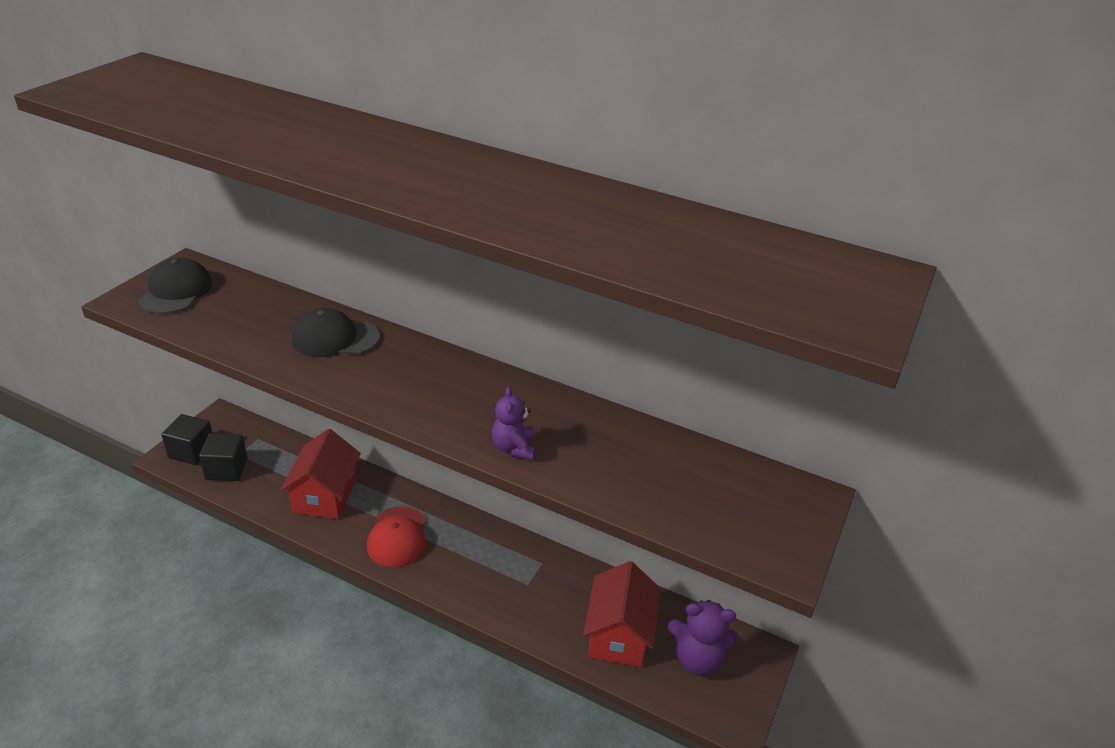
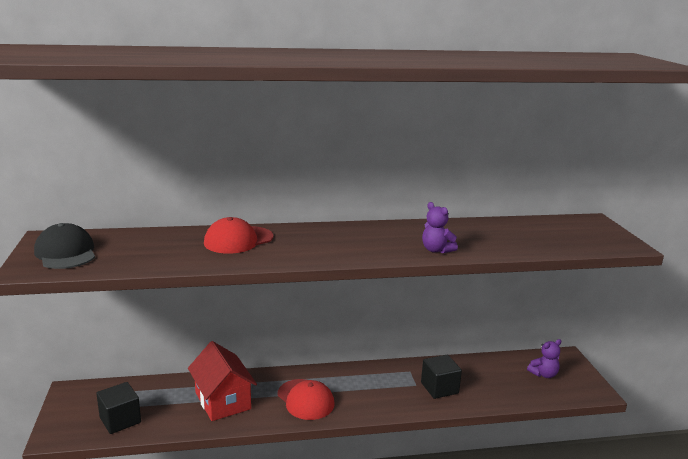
camera: 35 degrees left, 15 degrees down
(192, 451) = (73, 423): black cube -> black cube (439, 388)
(335, 338) = (238, 240): black cap -> red cap
(619, 635) = (494, 384): red house -> none
(697, 659) = (543, 374): purple teddy bear -> purple teddy bear, size x0.65

